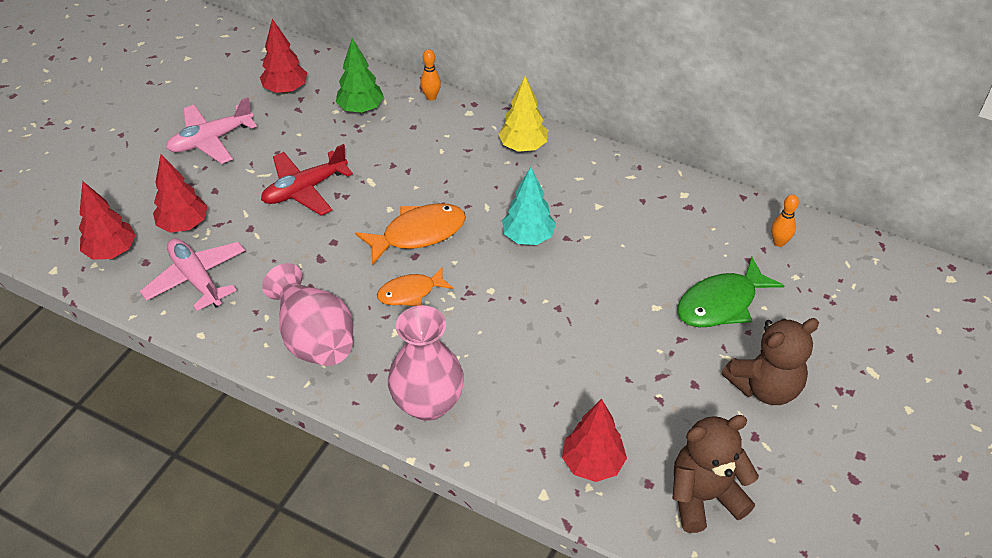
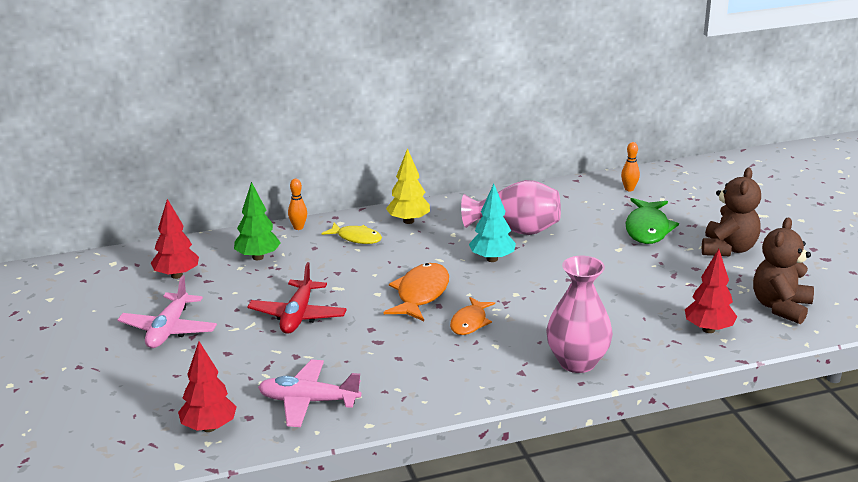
camera: 45 degrees left, 20 degrees down
(184, 225) = (240, 382): red tree -> none
(314, 337) = (450, 378): pink vase -> pink vase (515, 230)
(457, 138) = (356, 238): none -> yellow fish

